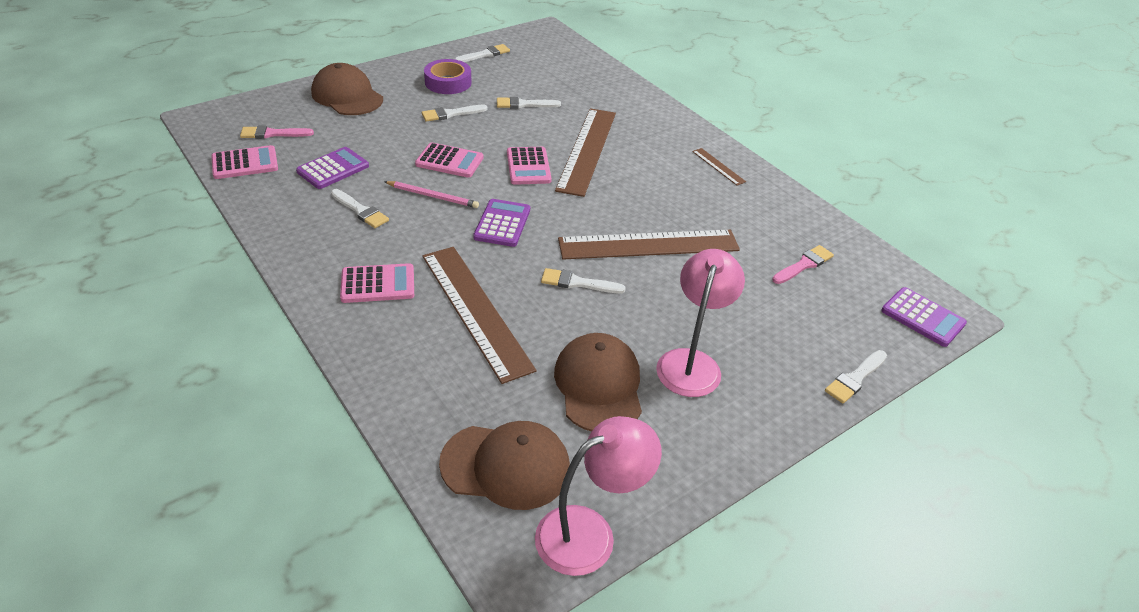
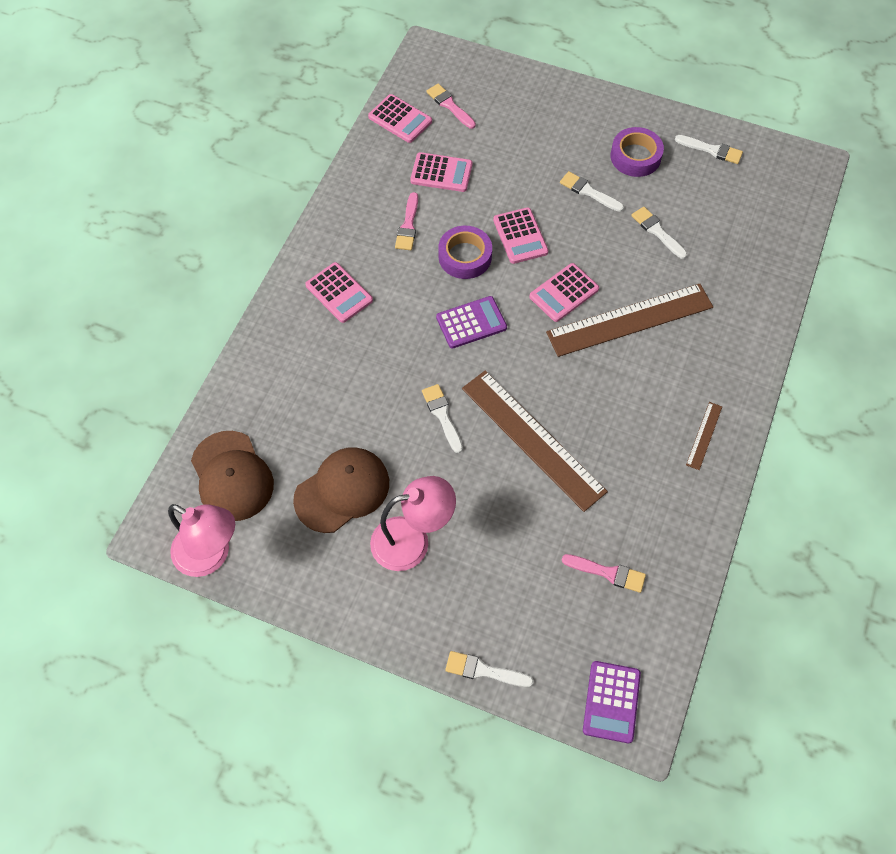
camera: 60 degrees right, 20 degrees up
(333, 169) = (441, 173): purple calculator -> pink calculator
(347, 96) = (544, 108): brown cap -> none
(360, 210) = (408, 225): white brush -> pink brush
(433, 196) = (465, 256): pink pencil -> purple tape
(475, 310) = (359, 368): brown ruler -> none

